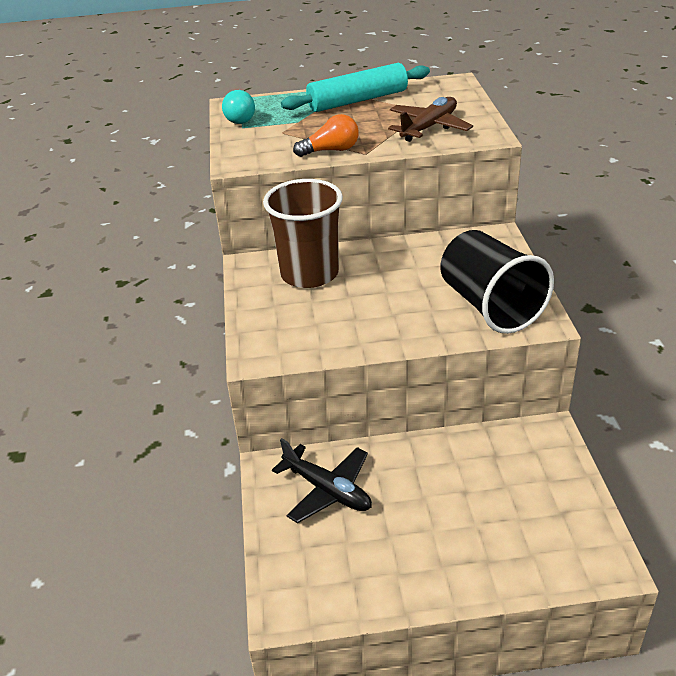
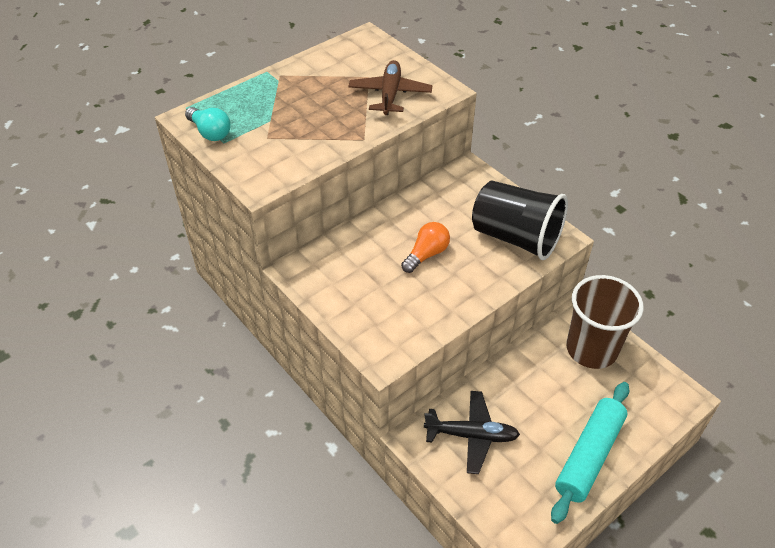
camera: 35 degrees left, 10 degrees up
(309, 274) = (355, 261): brown cup -> brown cup (591, 349)
(331, 150) = (331, 145): orange light bulb -> orange light bulb (426, 254)
(357, 100) = (301, 80): turquoise rolling pin -> turquoise rolling pin (589, 456)

